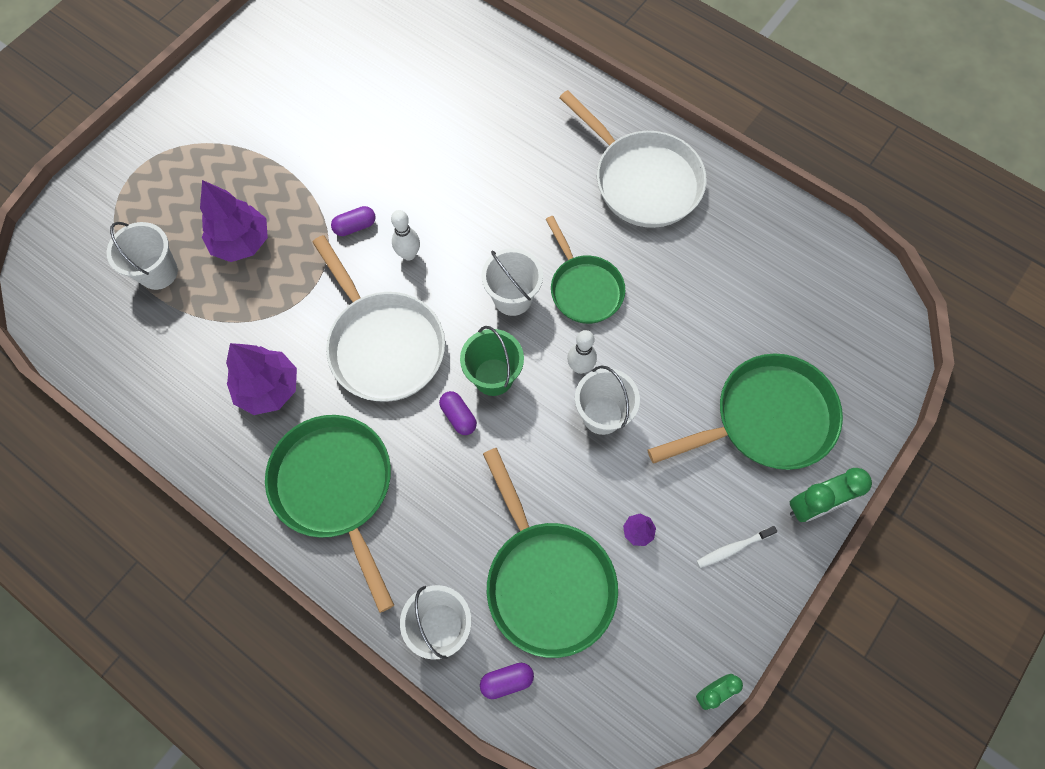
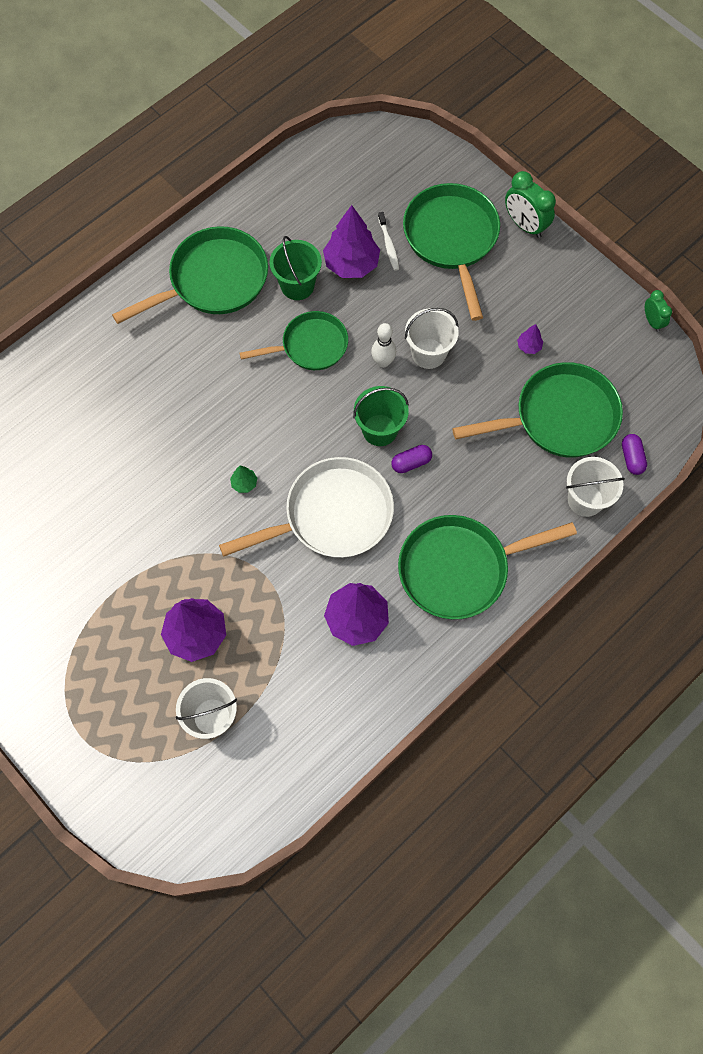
camera: 80 degrees left, 0 degrees up
(355, 226) = (203, 527): purple capsule -> none
(409, 254) = (244, 483): white bowling pin -> green tree
(512, 298) = (307, 403): white bucket -> none
(642, 180) = (213, 281): white pan -> green pan
(657, 262) = (297, 285): none -> green bucket
(700, 313) = (351, 264): none -> purple tree
(733, 548) = (550, 285): white toothbrush -> white toothbrush (388, 245)
(813, 505) = (525, 225): green clock -> green clock turned 150 degrees clockwise

